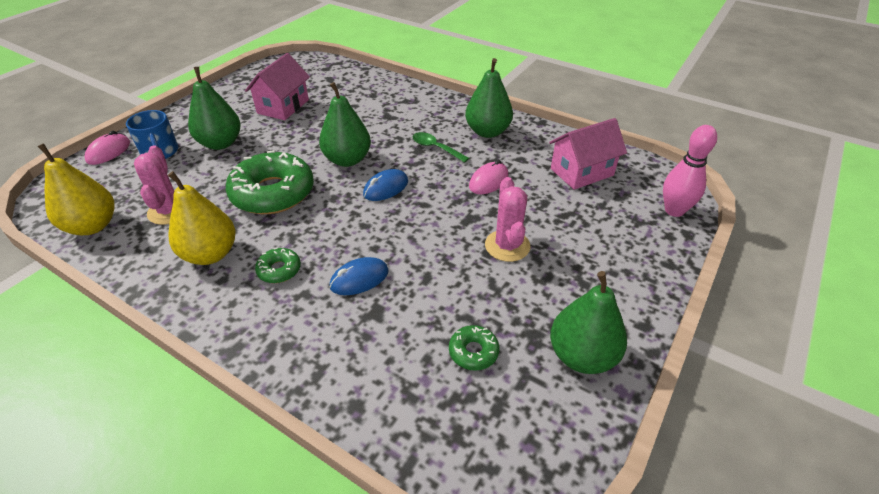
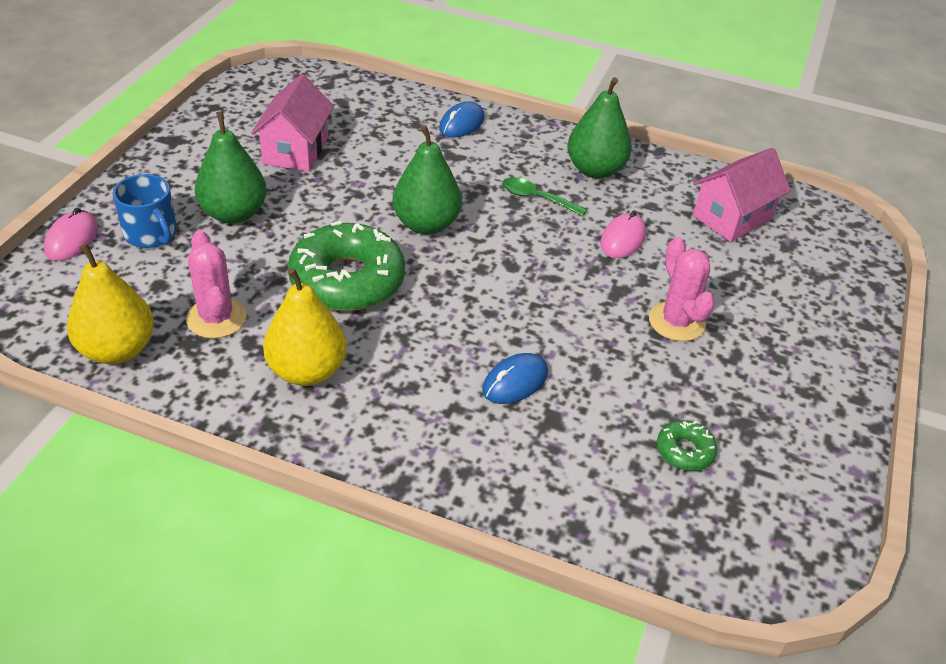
camera: 15 degrees left, 0 degrees up
(279, 270) = (408, 382): green donut -> none
(386, 188) = (495, 260): blue mouse -> blue mouse (461, 124)
(582, 356) = (804, 440): green pear -> none
(674, 210) = (854, 259): pink bowling pin -> none

